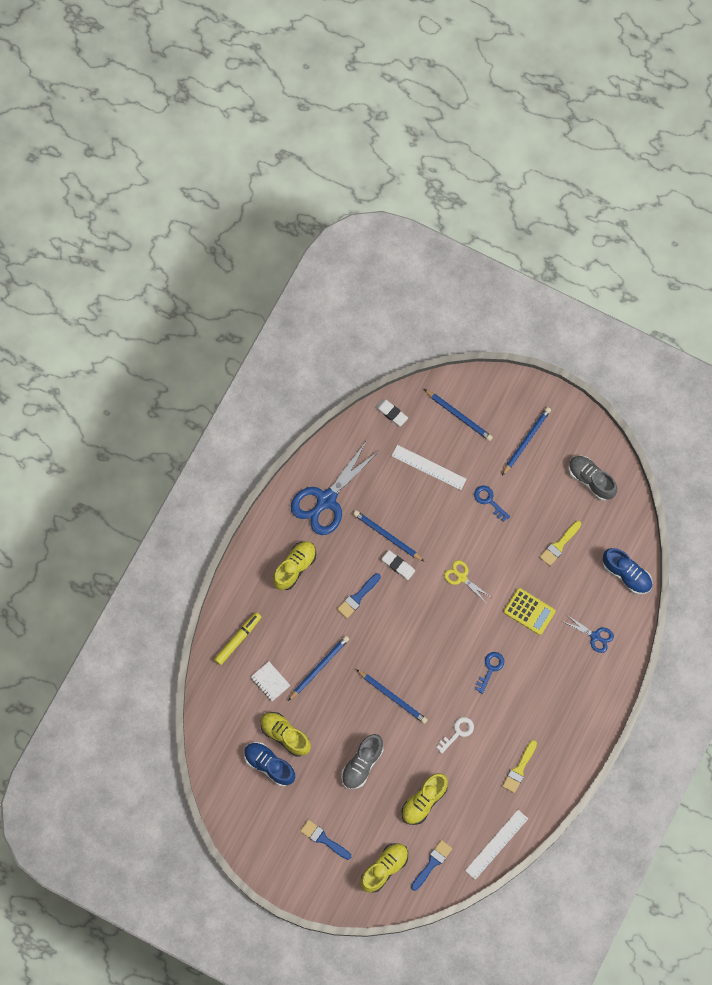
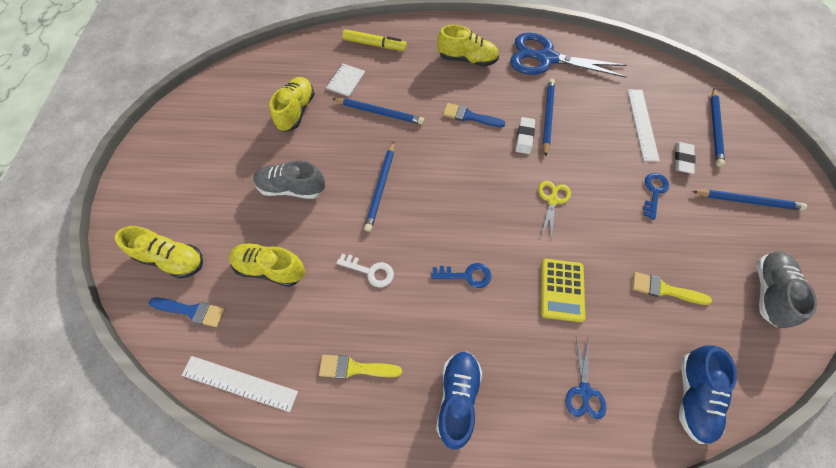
camera: 65 degrees right, 10 degrees down
(269, 765) = (259, 110): blue shoe -> blue shoe (457, 397)
(323, 839) = (192, 185): blue brush -> none
(391, 413) = (666, 75): white eraser -> white eraser (682, 159)

